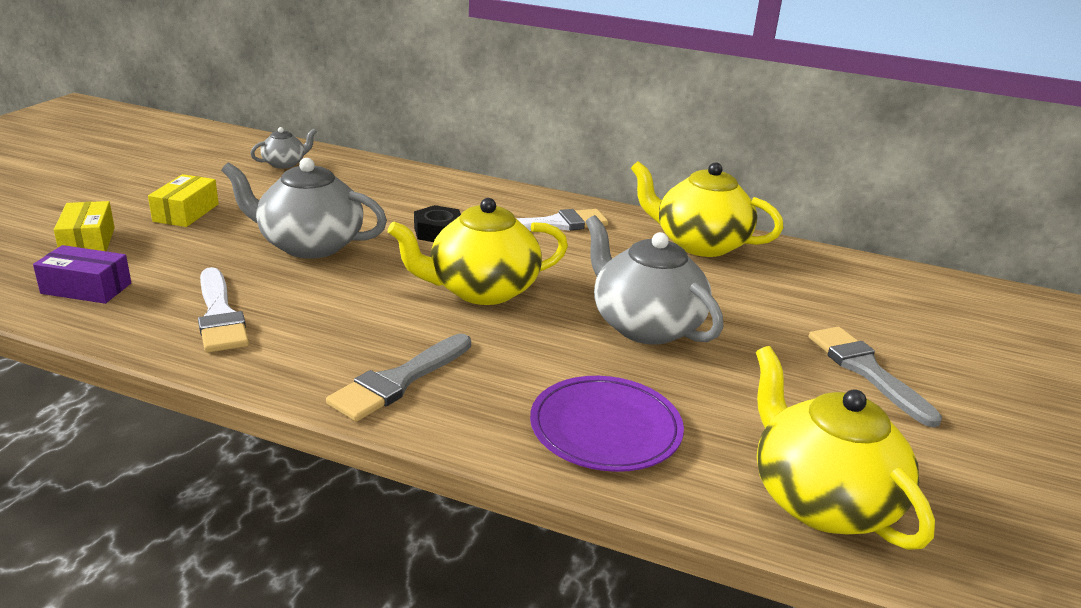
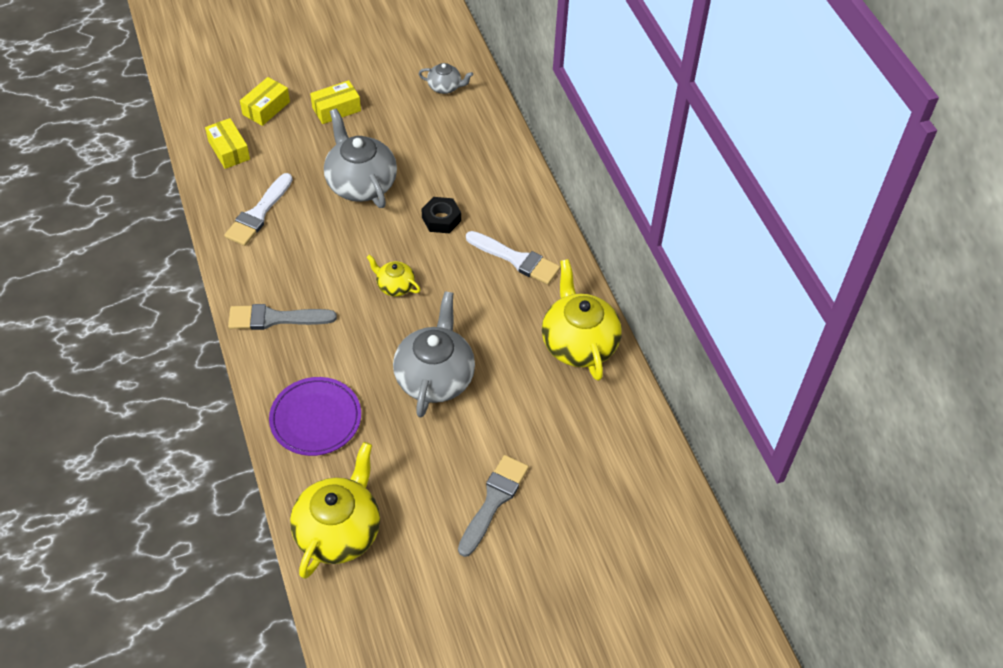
camera: 50 degrees right, 25 degrees up
(86, 288) = (229, 150): purple box -> yellow box
(481, 290) = (395, 286): yellow teapot -> yellow teapot, size x0.50

